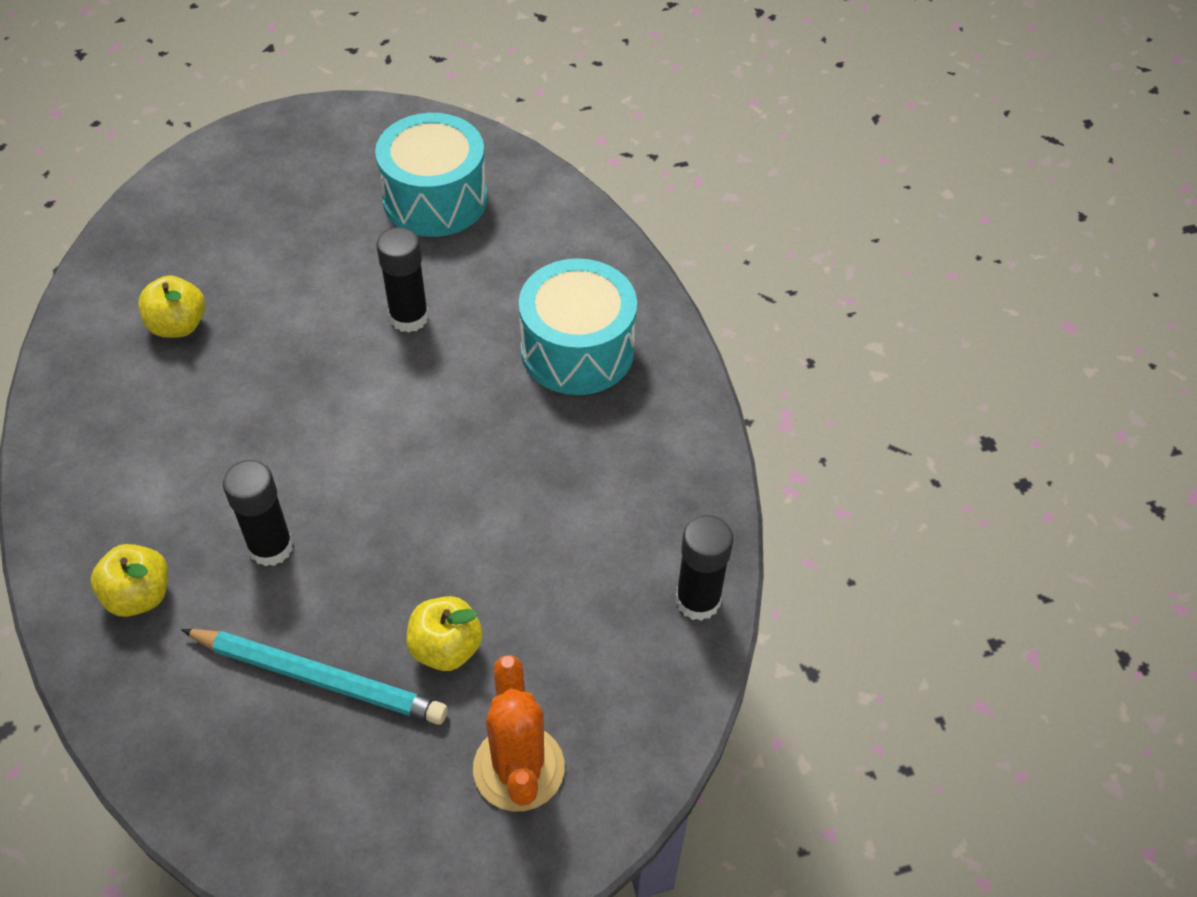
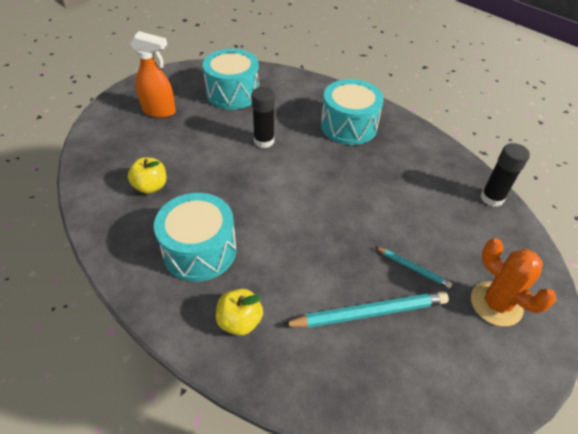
camera: 30 degrees left, 5 degrees down
(167, 464) = (200, 250): none -> turquoise drum
(271, 547) = (289, 264): black glue stick -> none
(290, 189) = (160, 111): none -> orange spray bottle
(446, 648) = (413, 268): yellow apple -> turquoise pencil

